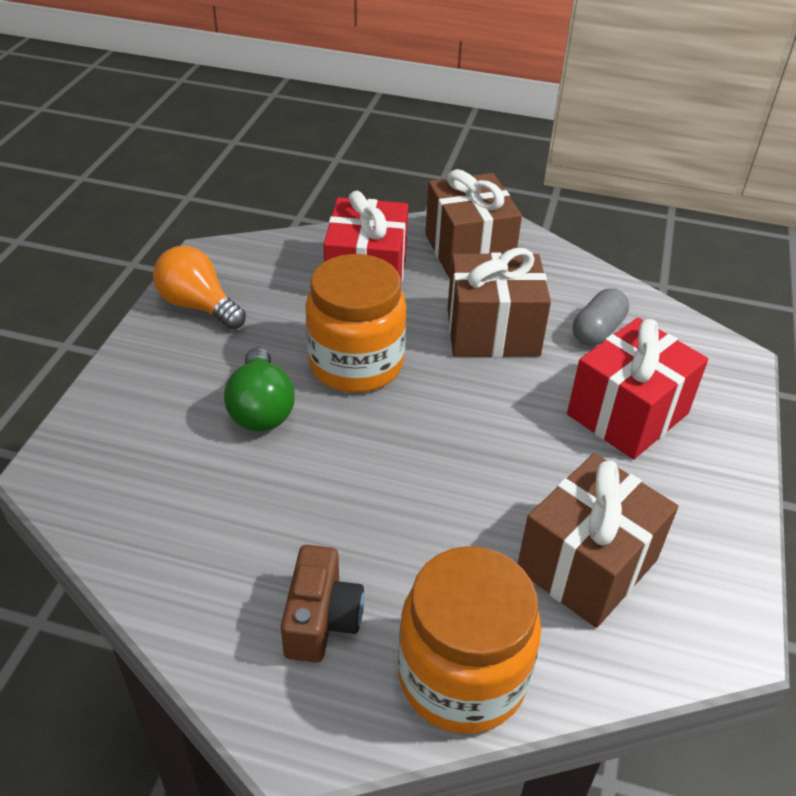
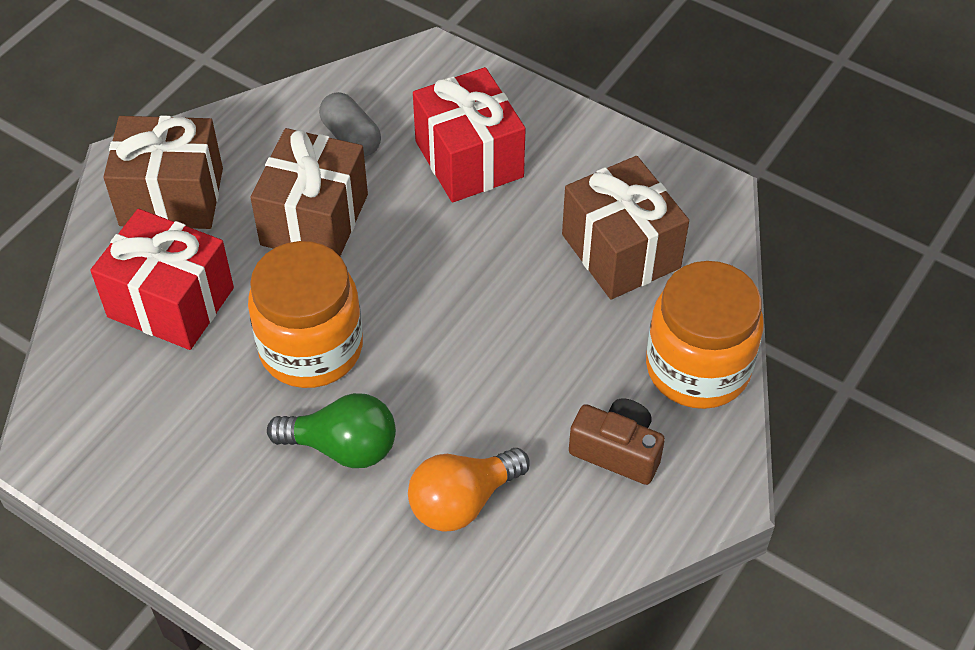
camera: 70 degrees left, 10 degrees up
(198, 306) = (142, 478): orange light bulb -> orange light bulb (462, 501)

